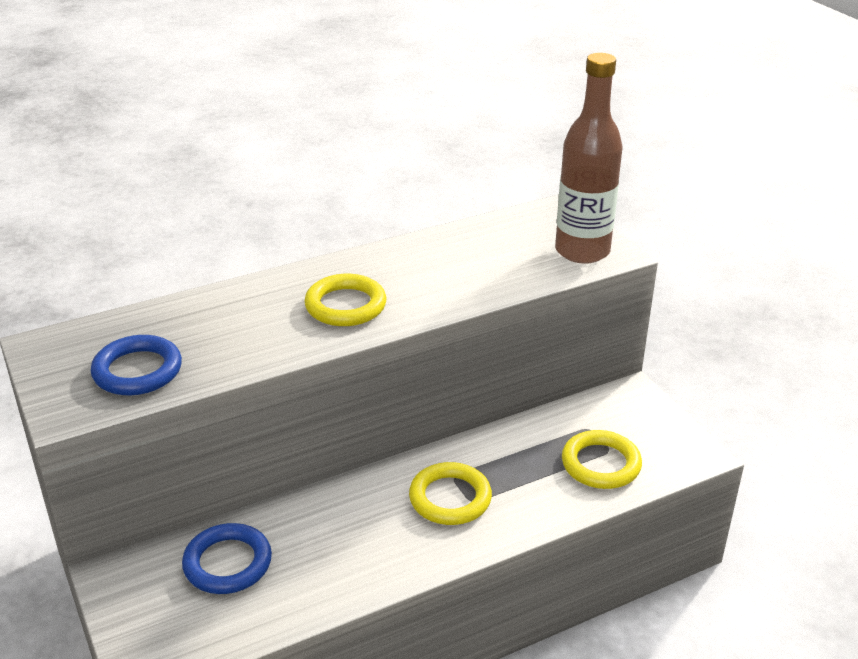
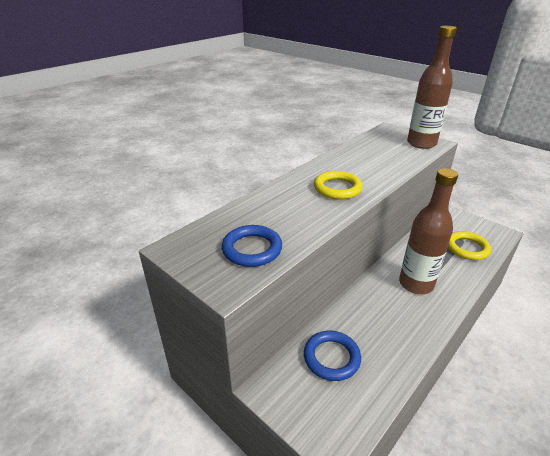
camera: 20 degrees left, 0 degrees up
(450, 498) = (416, 284): yellow ring -> brown bottle

